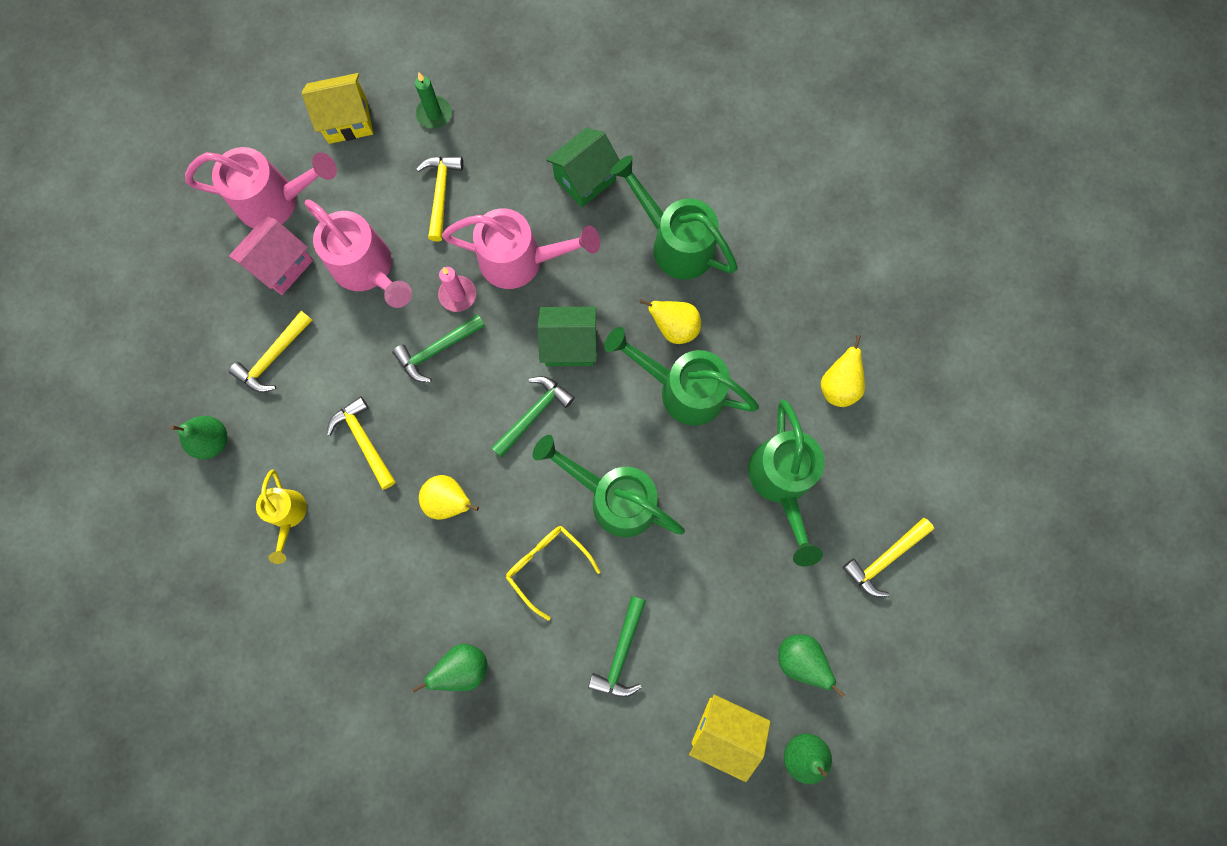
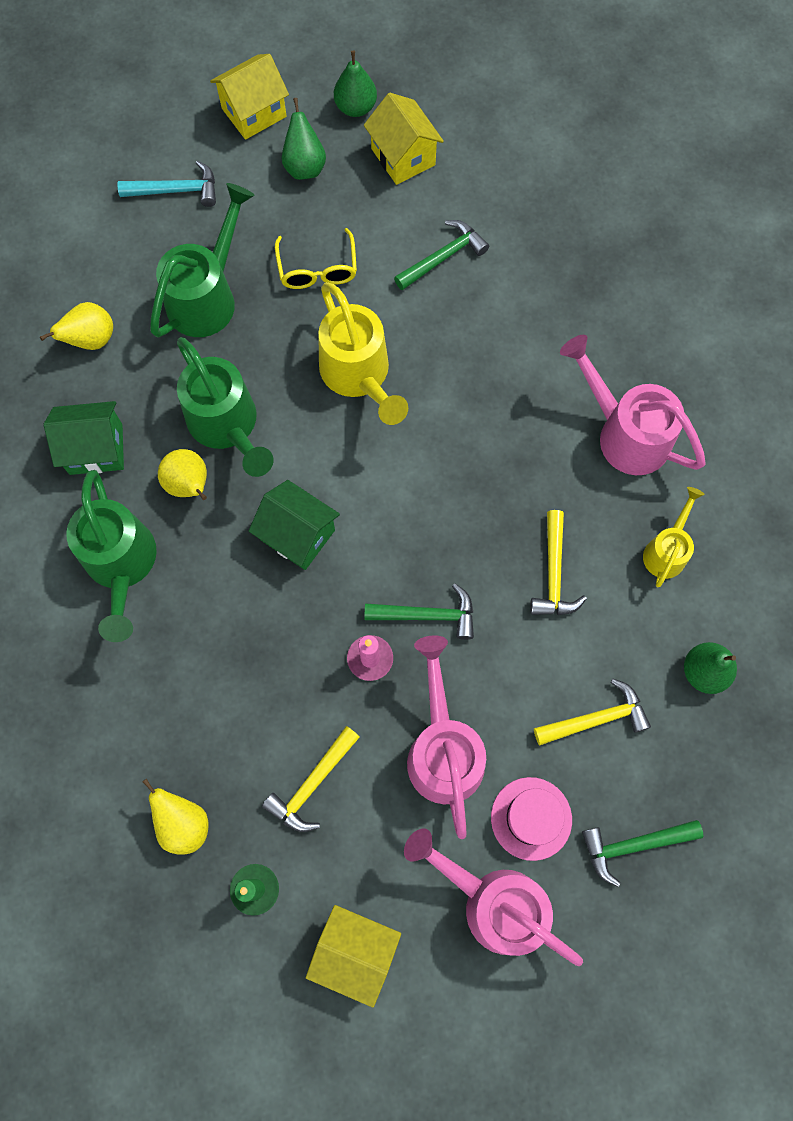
camera: 145 degrees left, 5 degrees down
(282, 265) = (531, 818): pink house -> pink hat
(449, 501) = (508, 467): yellow pear -> yellow pear (183, 823)
(463, 667) = (583, 327): green pear -> none
(520, 261) = (283, 651): pink watering can -> pink watering can (625, 434)
(534, 414) = (378, 493): green hammer -> green hammer (633, 845)
(547, 566) = (457, 359): yellow glasses -> yellow glasses (317, 269)
(585, 179) = (154, 695): green house -> green house (96, 449)
(615, 498) = (358, 375): green watering can -> yellow watering can
(884, 559) = (176, 190): yellow hammer -> turquoise hammer
(885, 683) = (254, 112): none -> yellow house

